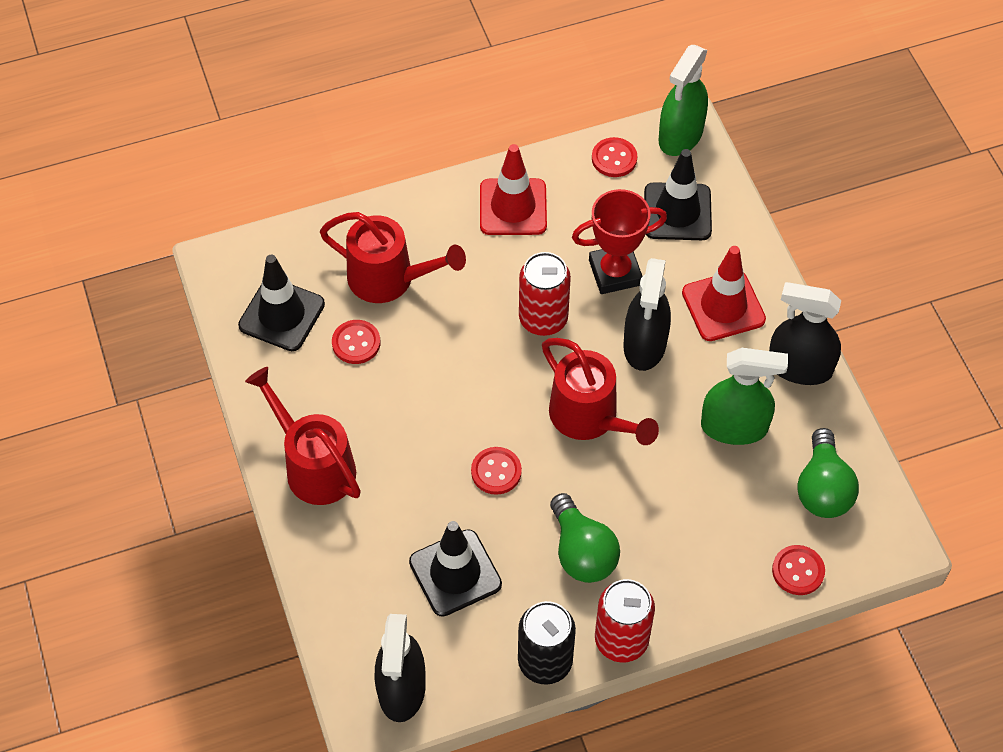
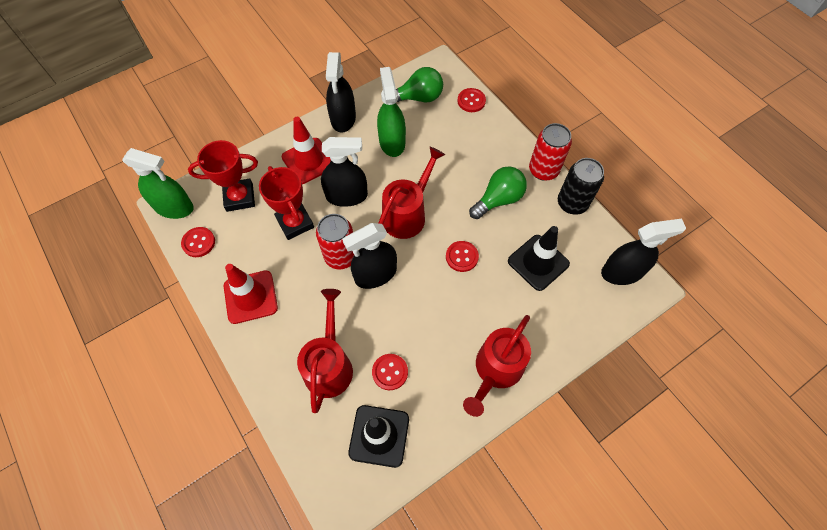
camera: 105 degrees left, 5 degrees up
(502, 355) = (375, 274): none -> black spray bottle
(677, 212) = (239, 197): black traffic cone -> red trophy

